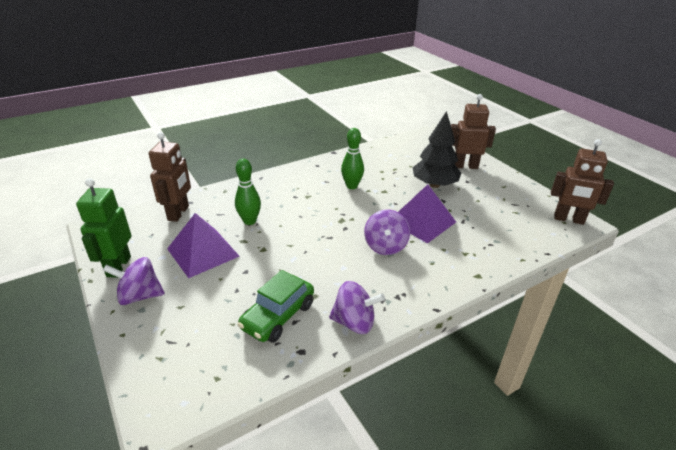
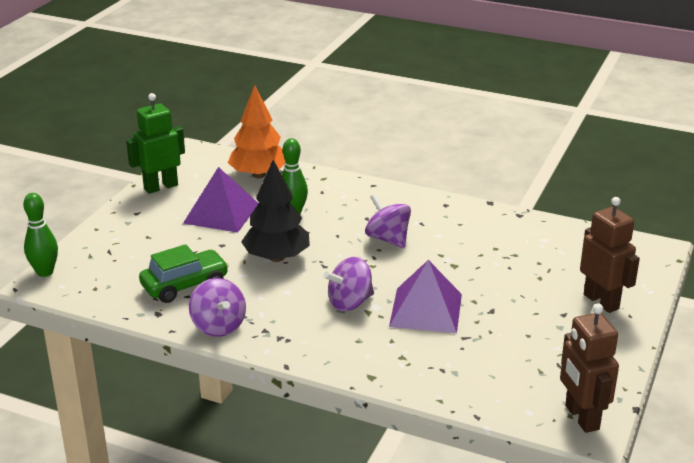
camera: 55 degrees right, 5 degrees down
(140, 296) = (140, 214): purple spinning top -> purple spinning top (388, 239)
(179, 213) = (258, 175): brown robot -> orange tree
(278, 316) = (185, 285): green car -> green car turned 150 degrees clockwise
(352, 186) = (434, 241): green bowling pin -> green bowling pin (45, 272)
(434, 184) = (518, 293): black tree -> black tree (277, 257)

